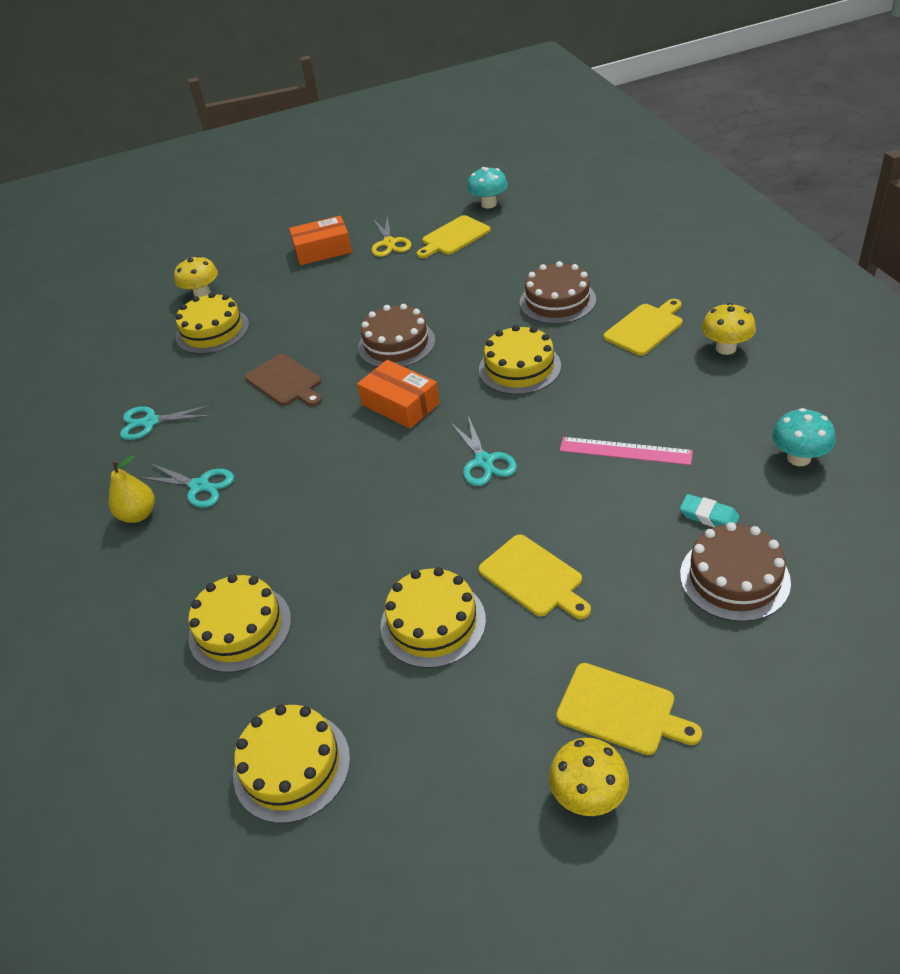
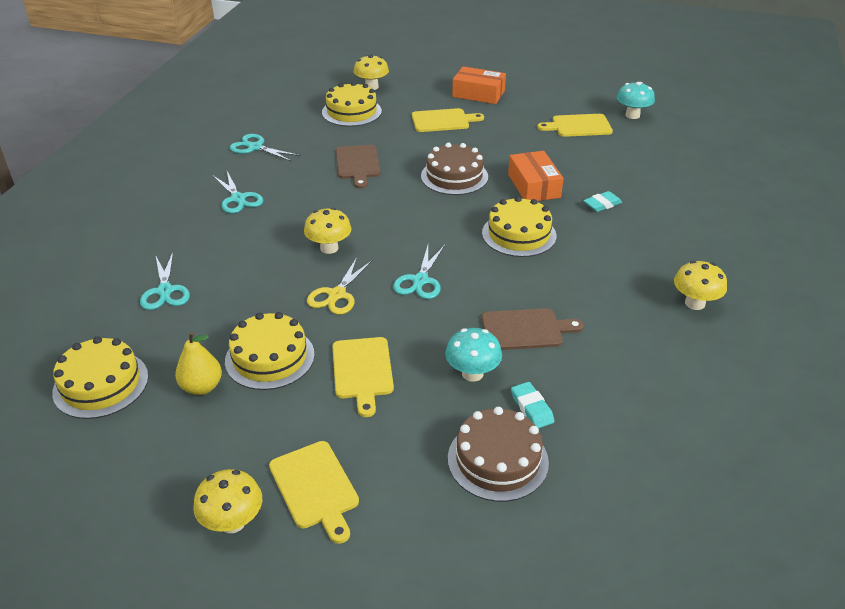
camera: 30 degrees right, 5 degrees down
(138, 514) = (189, 196): yellow pear -> yellow pear (202, 387)
(240, 628) = (165, 291): yellow cake -> turquoise scissors
(359, 481) = (329, 248): none -> yellow mushroom
(389, 243) = (528, 110): yellow scissors -> yellow scissors (337, 295)
(400, 404) = (411, 215): orange box -> orange box (533, 186)
(557, 301) = (602, 204): brown cake -> turquoise eraser
(625, 451) = (525, 329): pink ruler -> brown cutting board
(645, 328) = (647, 256): yellow cutting board -> yellow cutting board (443, 121)
(798, 458) = (654, 412): turquoise mushroom -> turquoise mushroom (472, 373)

